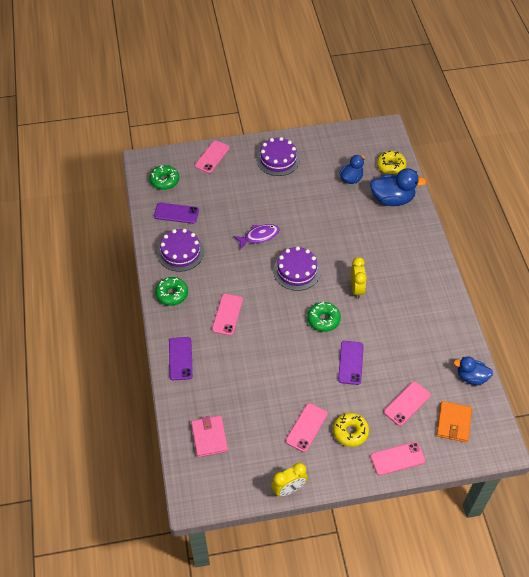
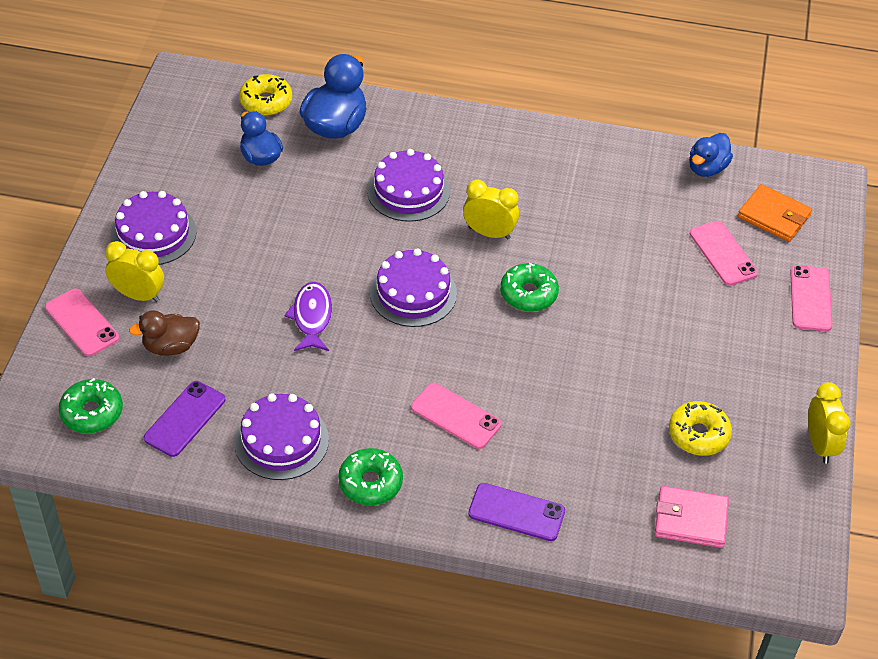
camera: 70 degrees left, 5 degrees down
(214, 192) = (170, 346): none -> brown duck
(238, 169) = (138, 295): none -> yellow clock
(306, 427) = (719, 385): pink phone -> none
(350, 362) = (624, 290): purple phone -> none
(350, 432) = (747, 335): yellow donut -> yellow donut (698, 434)
(365, 245) = (408, 191): none -> purple cake

